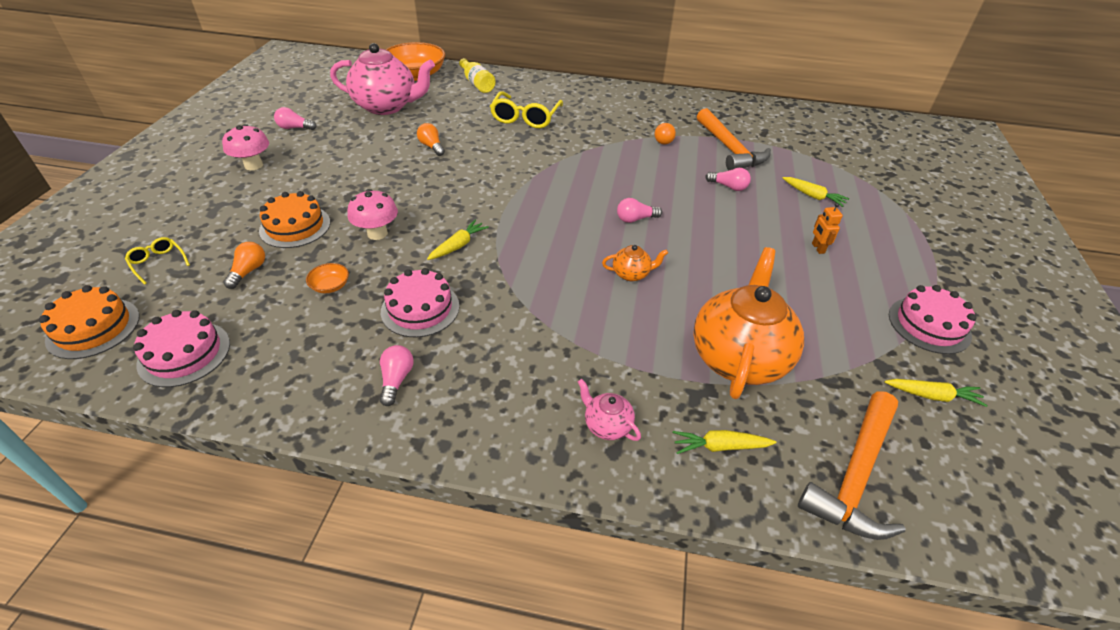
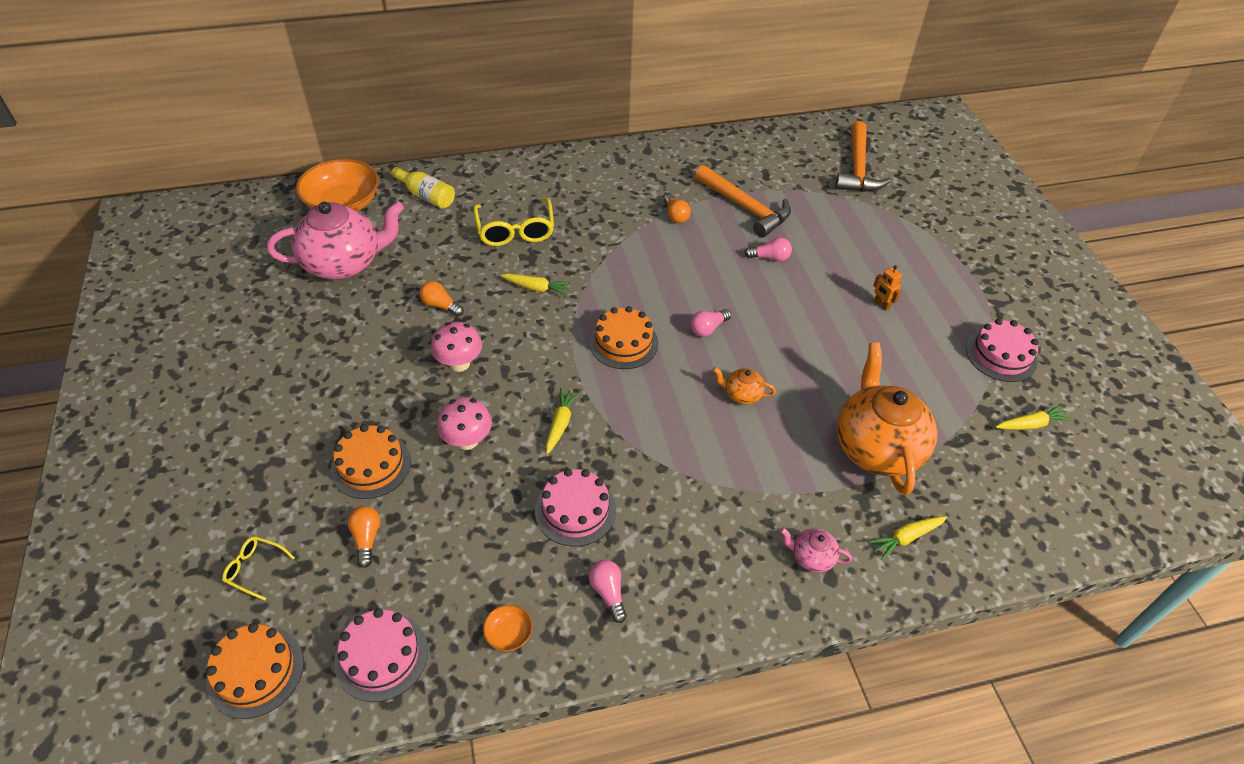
camera: 25 degrees left, 5 degrees up
(253, 165) = (252, 402): pink mushroom -> pink mushroom (459, 363)
(295, 128) = (257, 332): pink light bulb -> none
(330, 286) = (467, 521): orange bowl -> orange bowl (508, 634)
(554, 208) = (623, 343): none -> orange cake
(631, 274) = (742, 394): orange teapot -> orange teapot turned 135 degrees counterclockwise
(812, 196) = (848, 243): yellow carrot -> yellow carrot (536, 288)
(855, 475) = (1010, 519): orange hammer -> orange hammer (857, 168)

